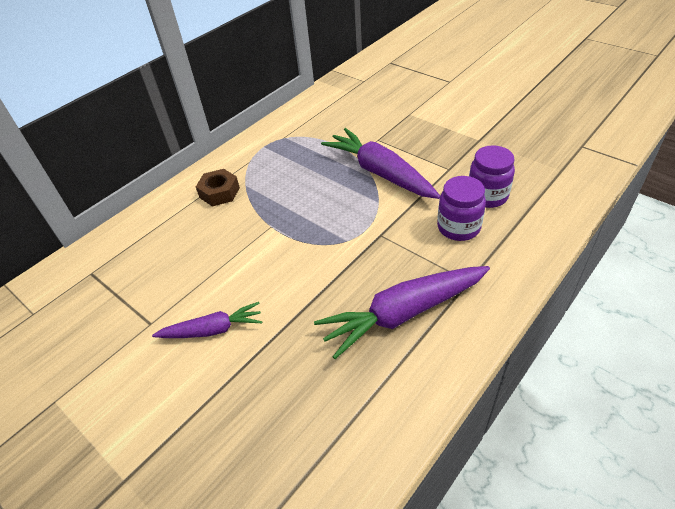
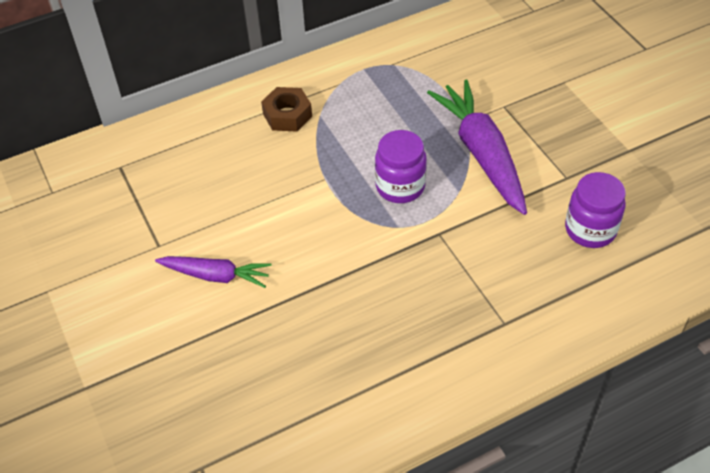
camera: 20 degrees right, 5 degrees up
(404, 313) = (414, 332): purple carrot -> none
(458, 227) = (532, 257): purple jar -> purple jar (400, 186)

